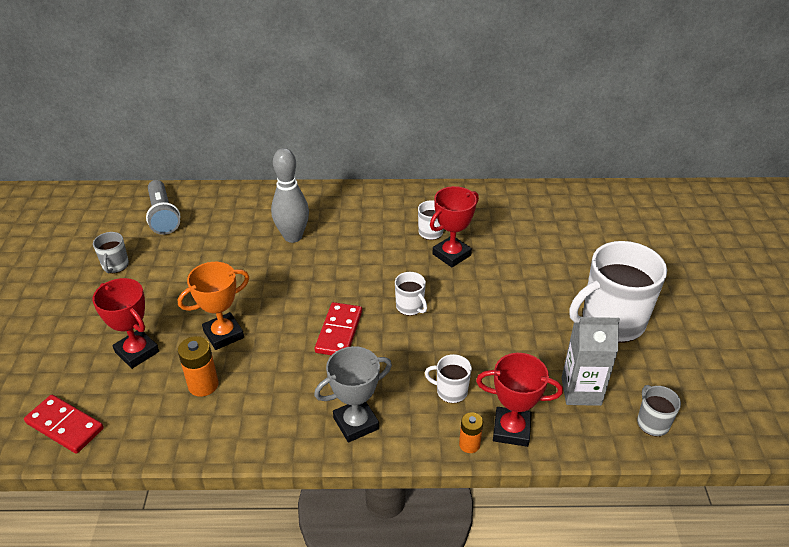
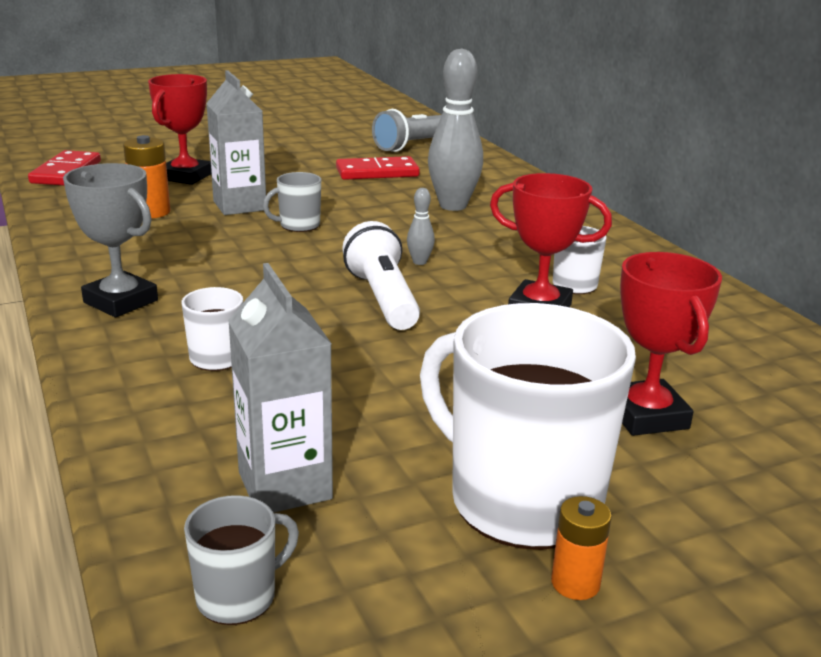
camera: 65 degrees right, 15 degrees down
(115, 265) = (311, 144): grey mug -> grey mug (298, 225)
(223, 334) = (239, 206): orange trophy -> grey carton
(339, 332) = (291, 262): red domino -> red domino (377, 172)
(370, 278) = (419, 262): none -> grey bowling pin
(410, 307) = (383, 298): white mug -> white flashlight
(469, 444) = (106, 390): orange battery -> orange battery (575, 583)
(511, 430) = (152, 423): red trophy -> red trophy (646, 415)

